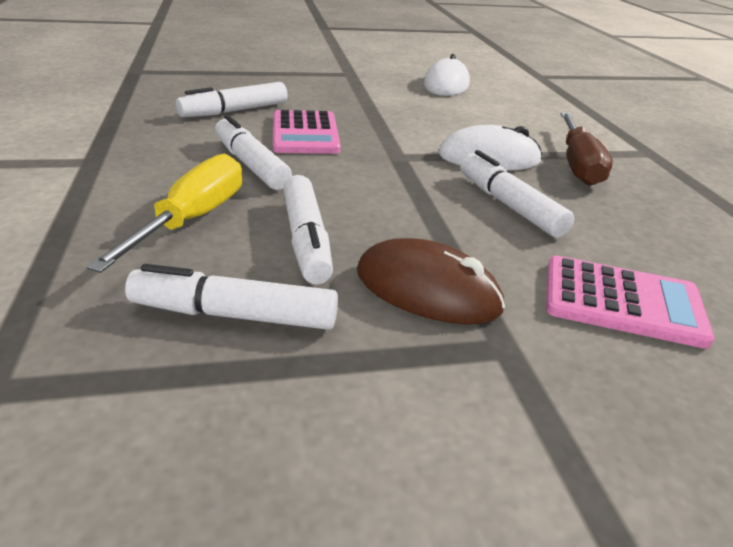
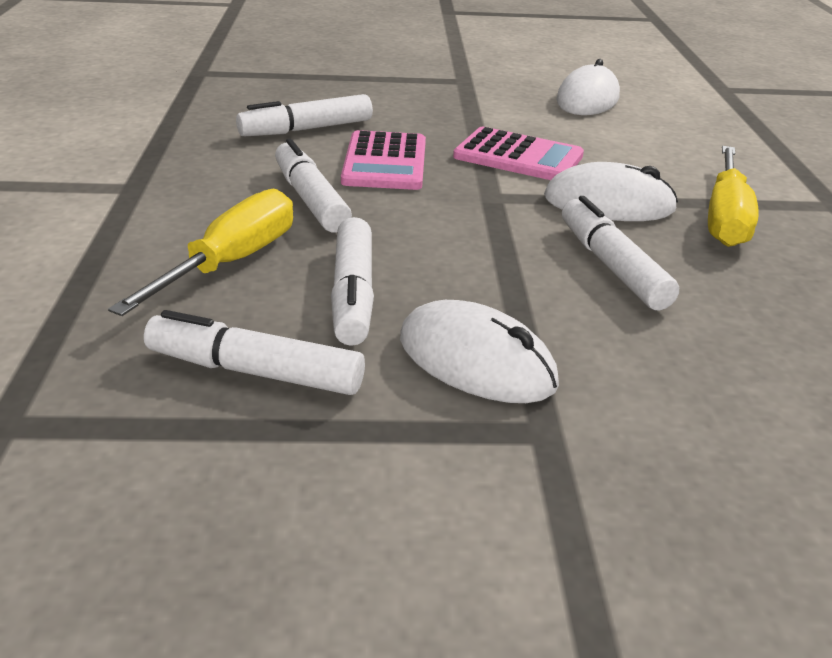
camera: 10 degrees right, 0 degrees up
(427, 290) = (476, 361): brown mouse -> white mouse
(578, 165) = (725, 219): brown screwdriver -> yellow screwdriver
(622, 302) = (709, 393): pink calculator -> pink calculator (518, 156)

